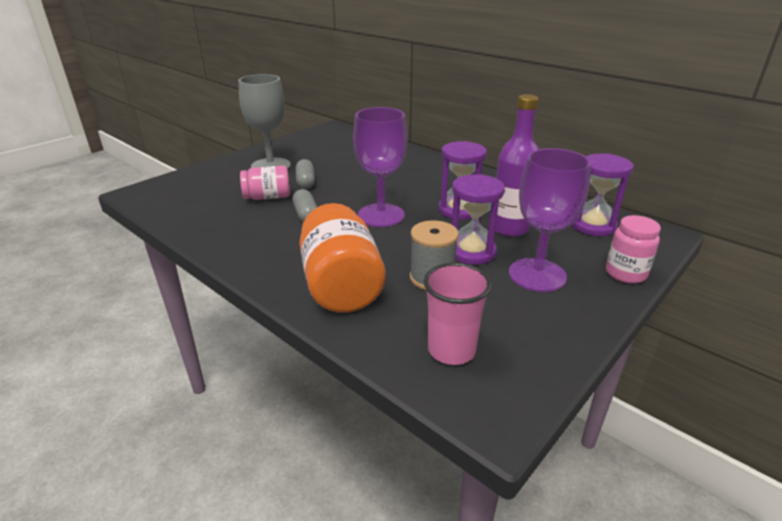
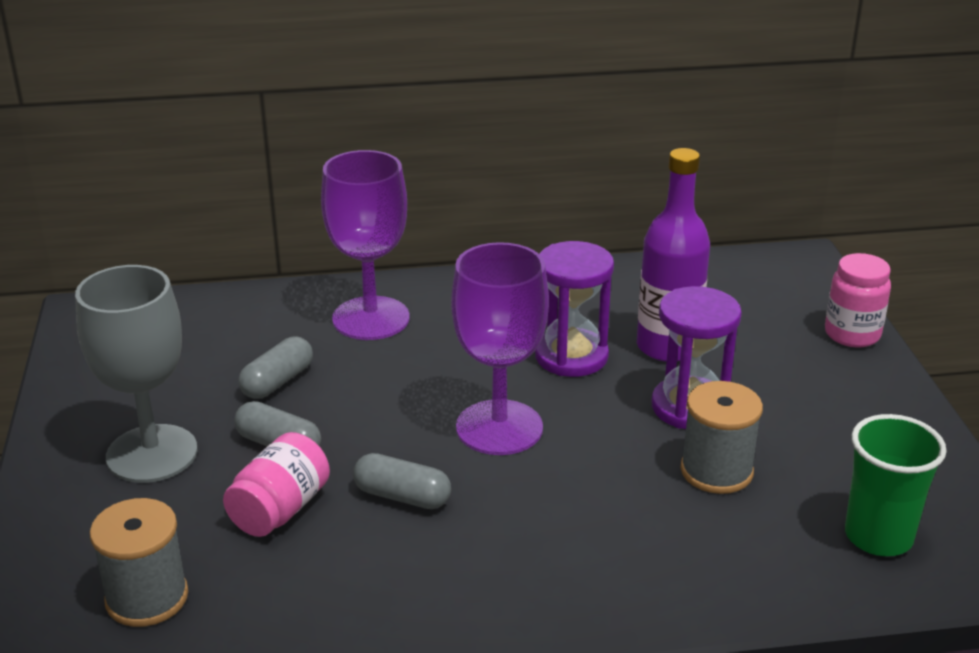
camera: 50 degrees left, 0 degrees up
(192, 197) = (147, 598): none -> grey spool
(341, 285) = (651, 555): orange jar -> none
(343, 167) = (277, 382): none -> grey capsule
(451, 350) = (878, 536): pink cup -> green cup
(537, 275) = (793, 391): purple goblet -> purple goblet (371, 318)
(593, 225) = (732, 288): purple hourglass -> none

